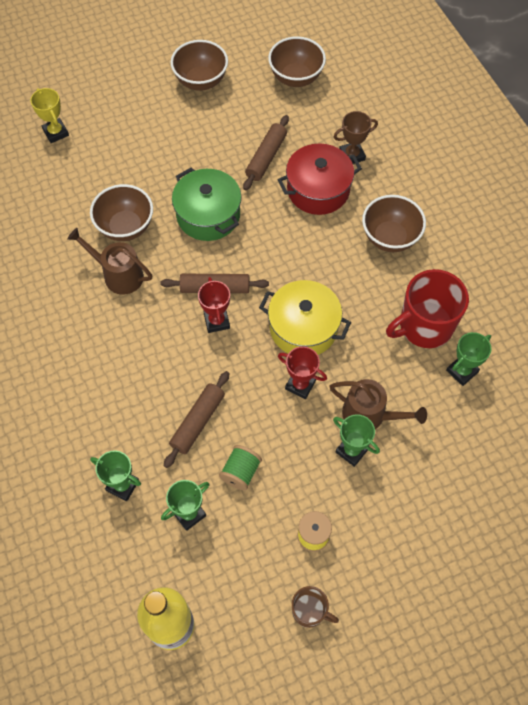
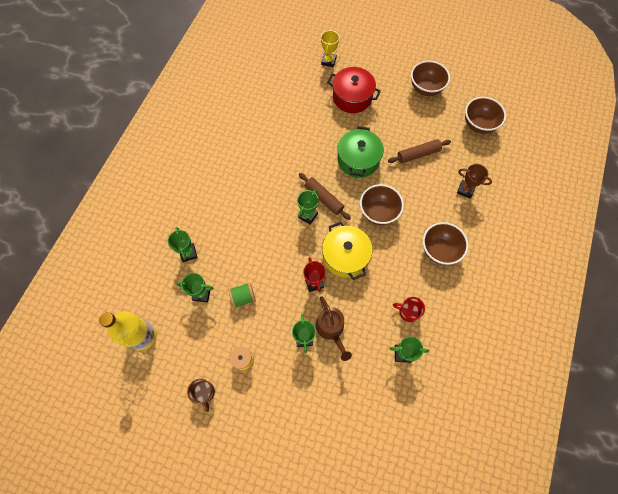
camera: 45 degrees right, 5 degrees up
(118, 275) = (286, 154): brown watering can -> none
(126, 227) = (313, 133): brown bowl -> brown bowl (378, 212)
(198, 422) = (249, 255): brown rolling pin -> none
(216, 321) = (307, 215): red trophy -> green trophy
(318, 190) = (427, 193): red pot -> red pot (352, 97)
(424, 326) = (408, 312): red mug -> red mug, size x0.52

